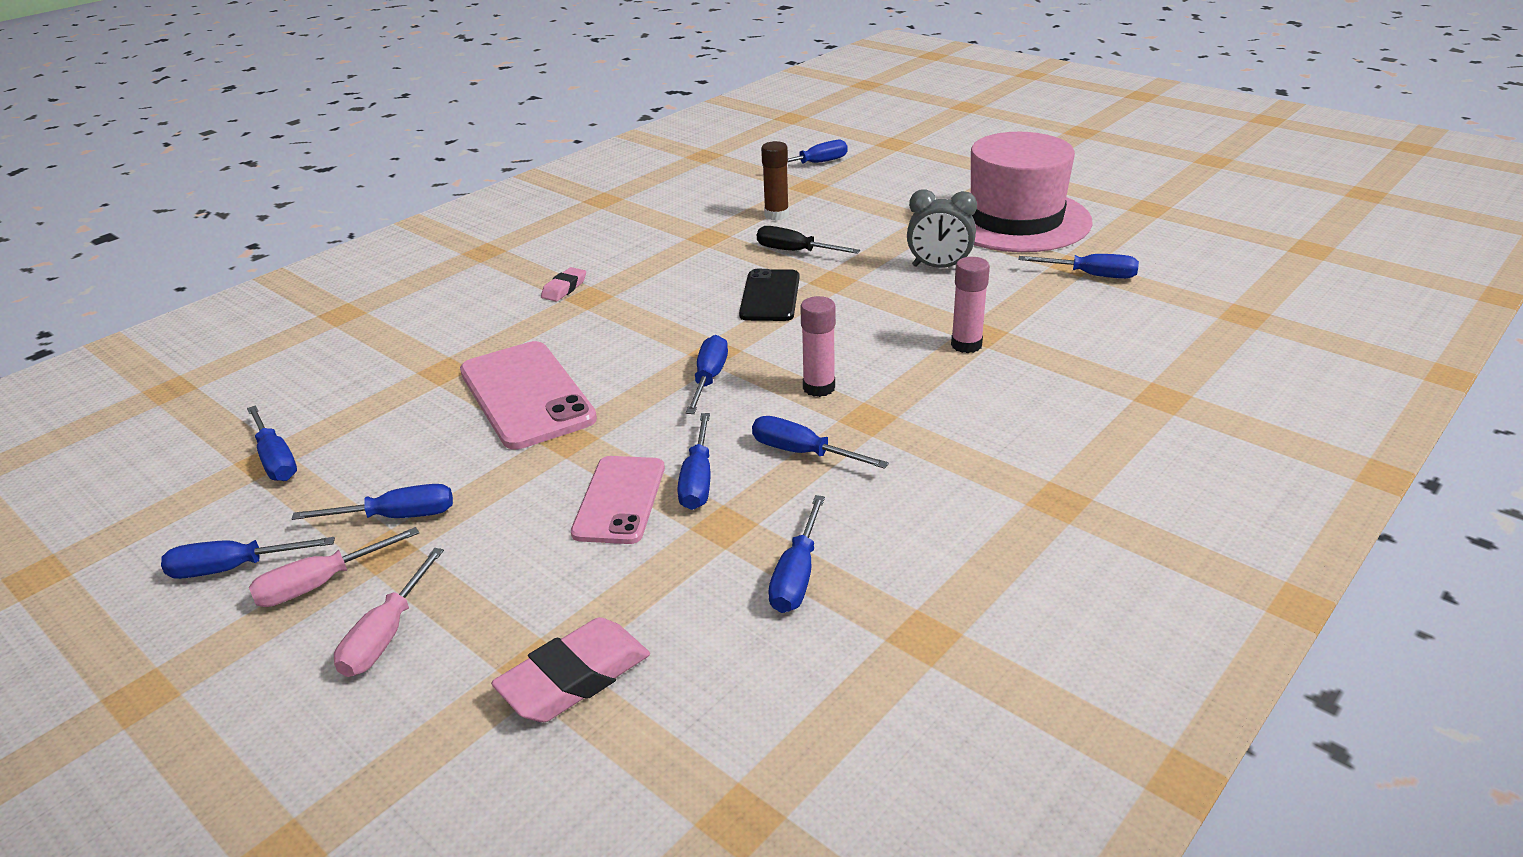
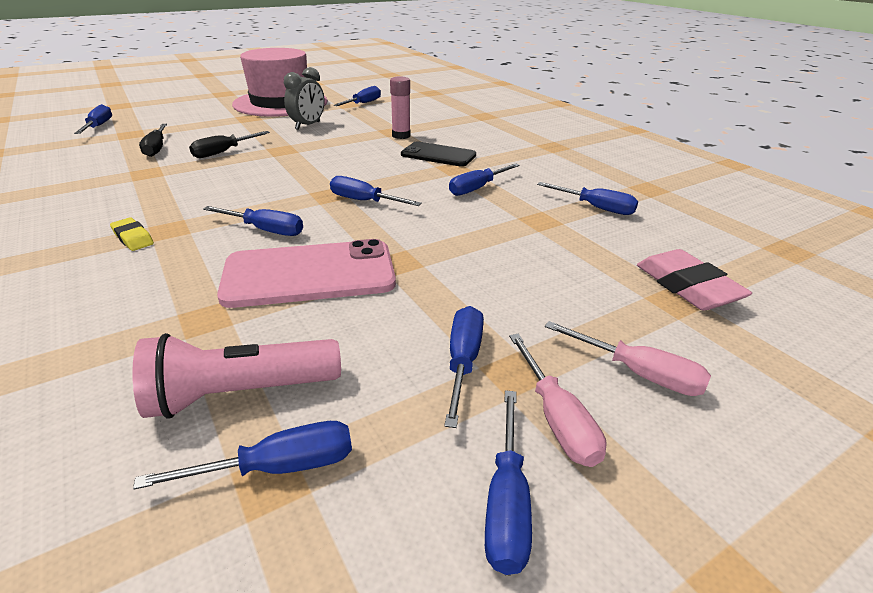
camera: 75 degrees left, 0 degrees up
(350, 419) = (240, 393): none -> pink flashlight
(564, 288) = (133, 238): pink eraser -> yellow eraser
(620, 500) = (495, 250): pink phone -> none
(698, 480) = (487, 221): blue screwdriver -> blue screwdriver (266, 230)
(770, 296) = (275, 168): black phone -> black phone (438, 155)
(776, 215) = (156, 148): brown glue stick -> black screwdriver
(819, 388) = (409, 173): pink glue stick -> none

